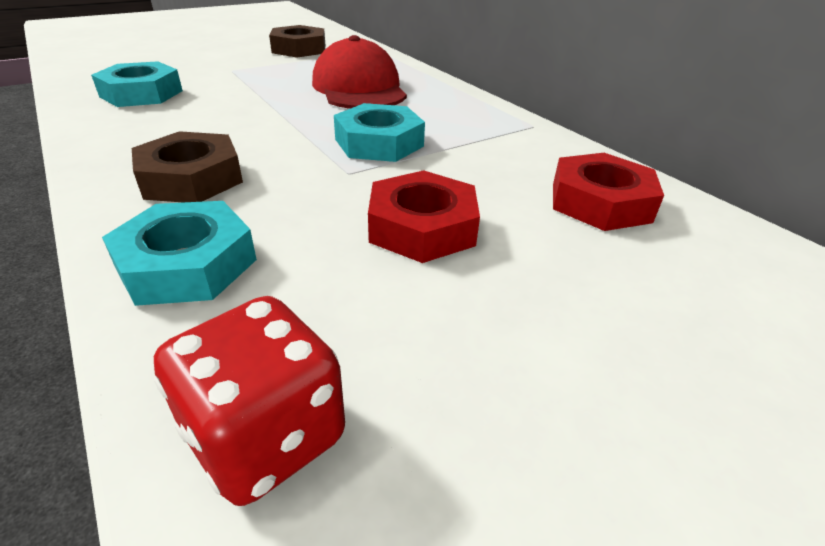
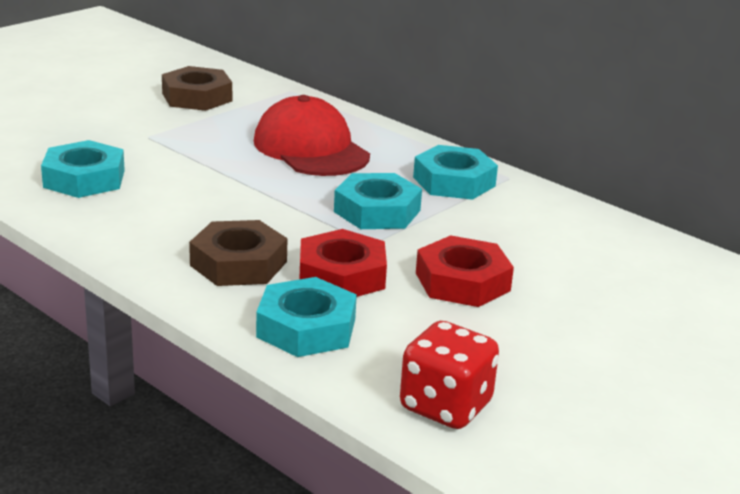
camera: 15 degrees left, 10 degrees down
(475, 124) = (454, 182): none -> turquoise nut
(600, 202) = (591, 246): red nut -> red nut (342, 275)

